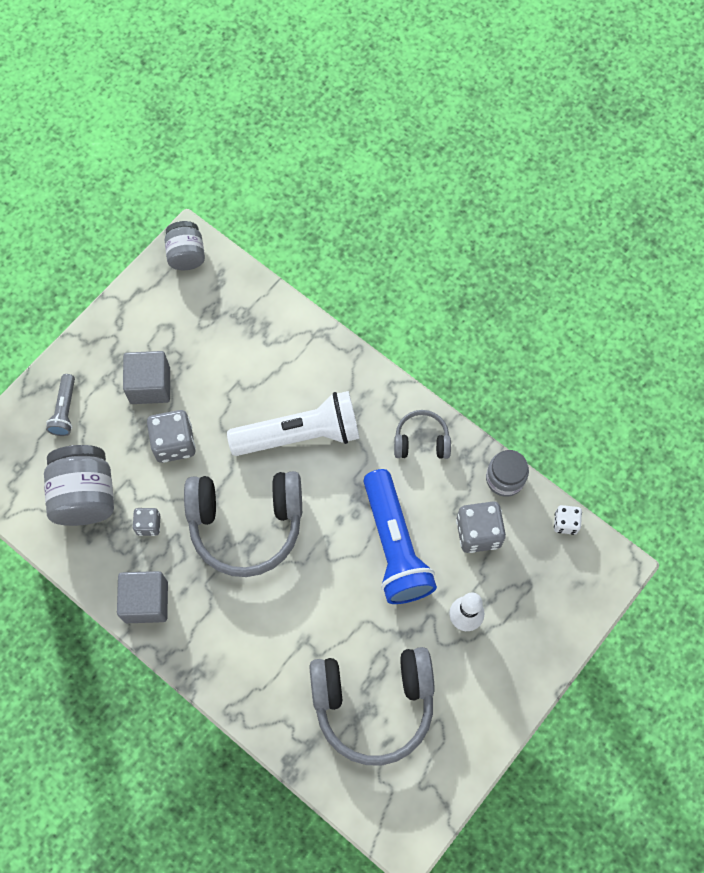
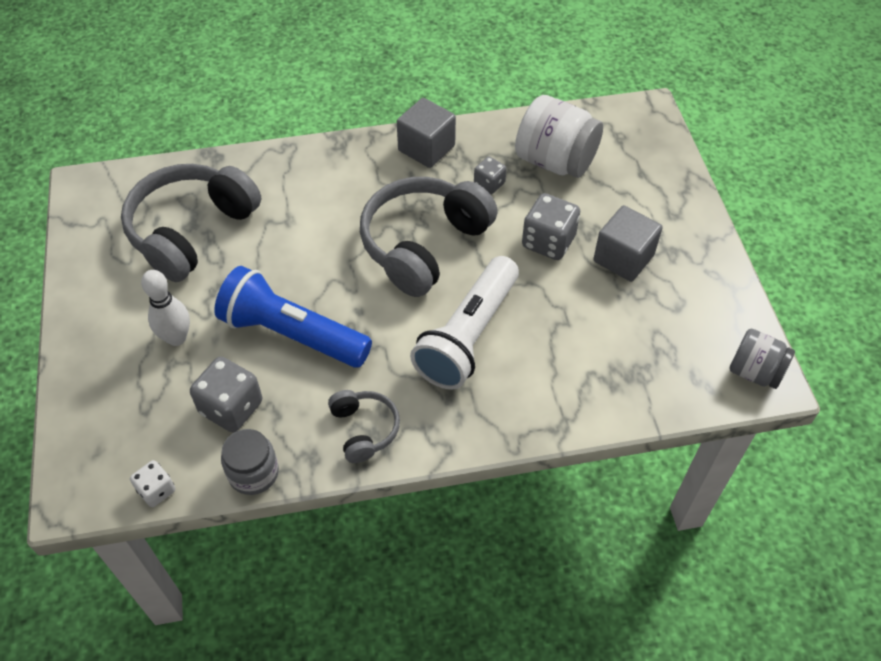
camera: 130 degrees right, 15 degrees down
(65, 410) = (649, 189): grey flashlight -> none
(85, 495) = (555, 161): grey jar -> white jar
(421, 441) = (364, 429): grey headphones -> grey headphones turned 60 degrees counterclockwise

